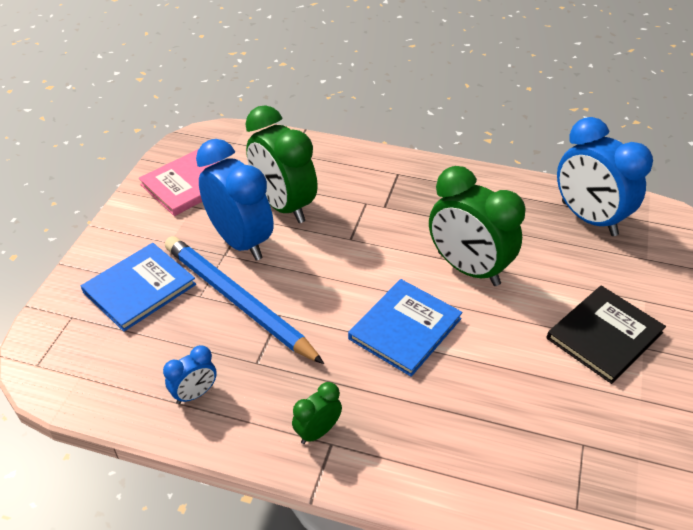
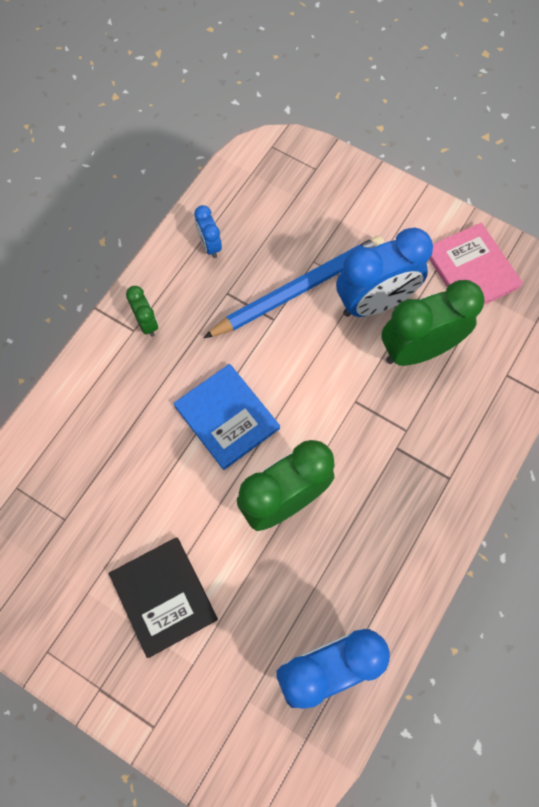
camera: 105 degrees right, 25 degrees up
(139, 288) = (334, 217): blue book -> none

